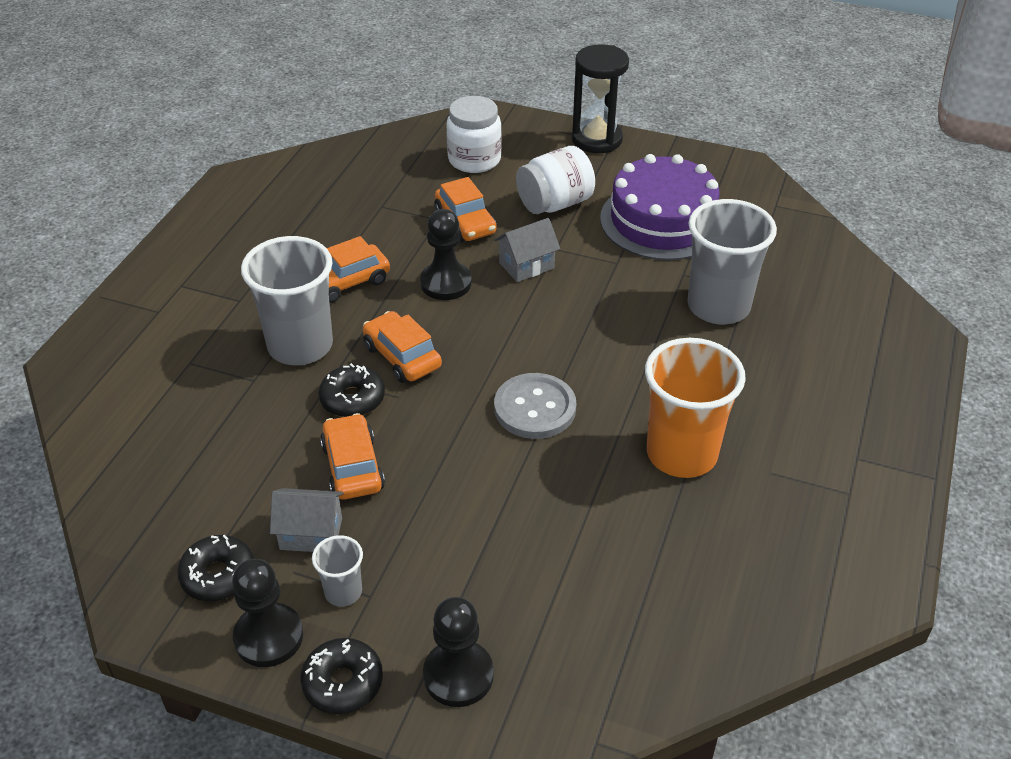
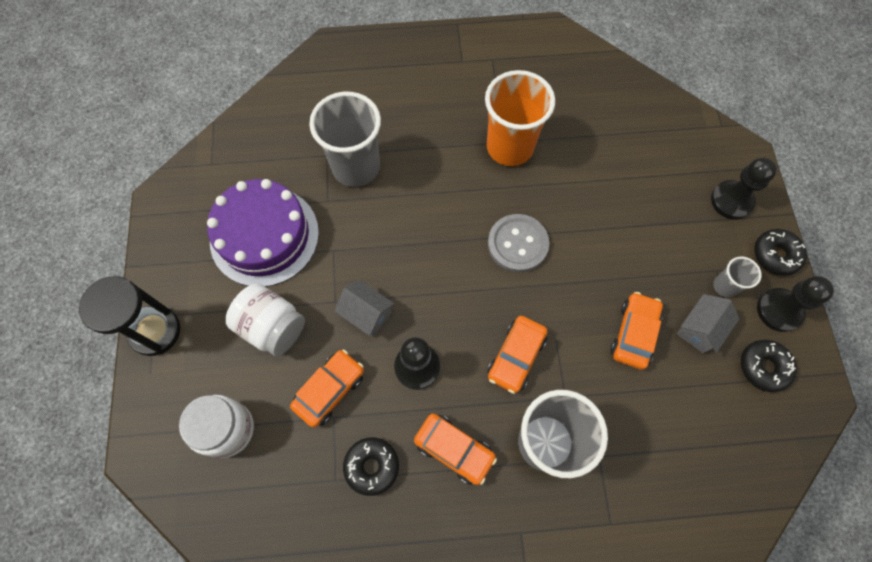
camera: 115 degrees left, 25 degrees up
(311, 534) = (699, 329): grey house -> grey house turned 60 degrees clockwise
(352, 399) = (576, 369): black donut -> black donut (372, 466)
(353, 467) = (634, 334): orange car -> orange car turned 150 degrees clockwise

